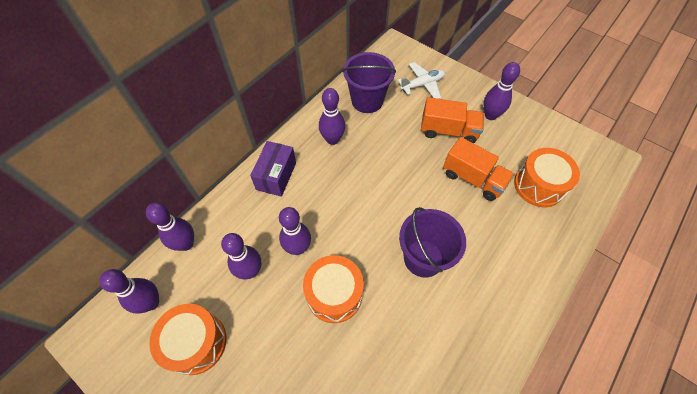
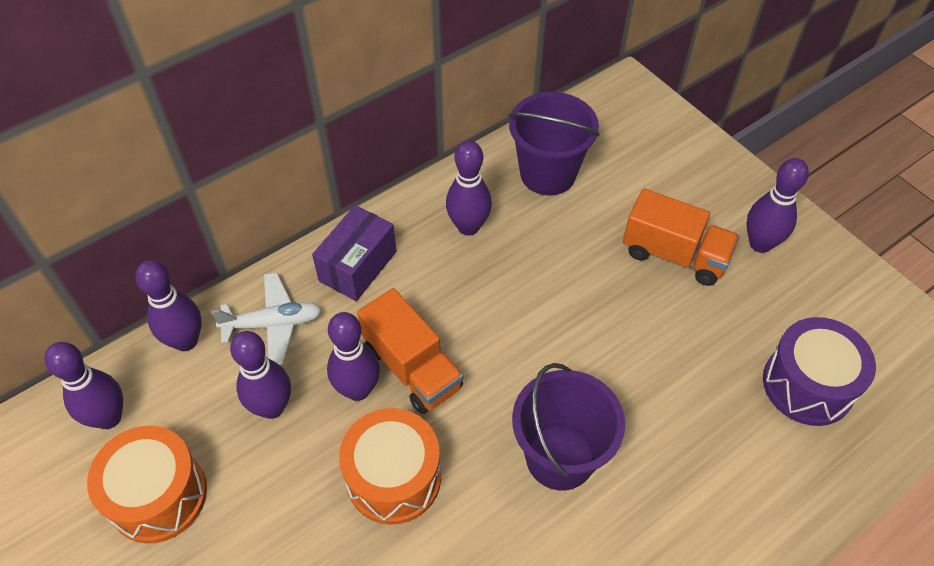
camera: 15 degrees right, 5 degrees down
(422, 84) = (654, 165): white plane -> white plane (273, 324)
(473, 179) = (691, 346): orange truck -> orange truck (412, 368)
(538, 185) = (808, 385): orange drum -> purple drum

